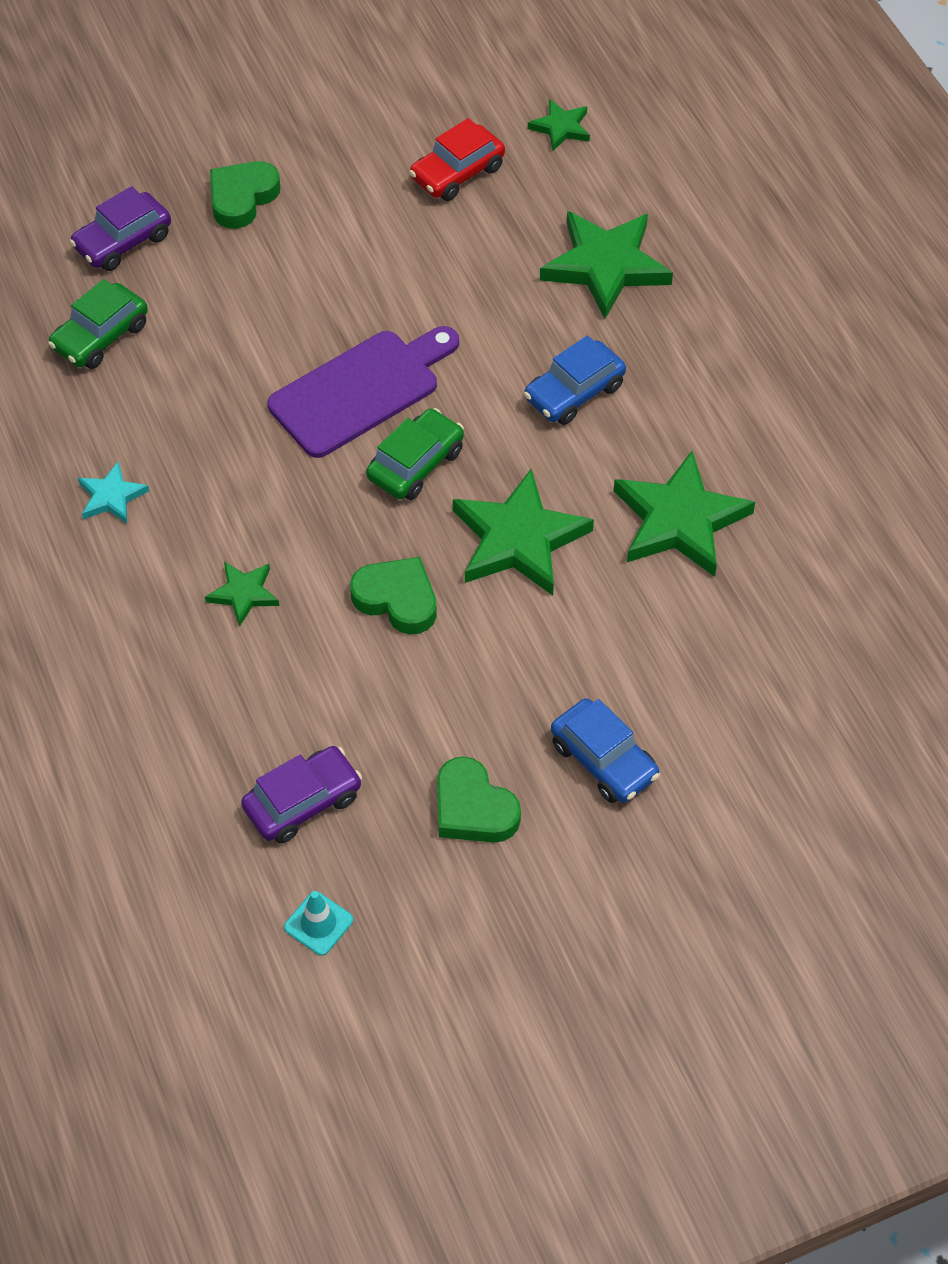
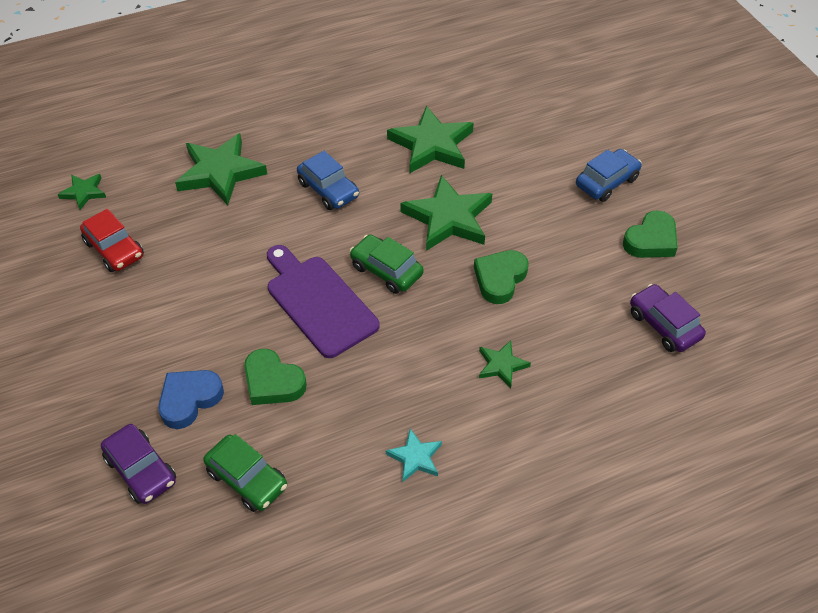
camera: 90 degrees left, 5 degrees down
(214, 273) = (189, 400): none -> blue heart
(242, 198) = (109, 385): green heart -> green heart (273, 382)
(318, 923) = (749, 314): turquoise traffic cone -> none

